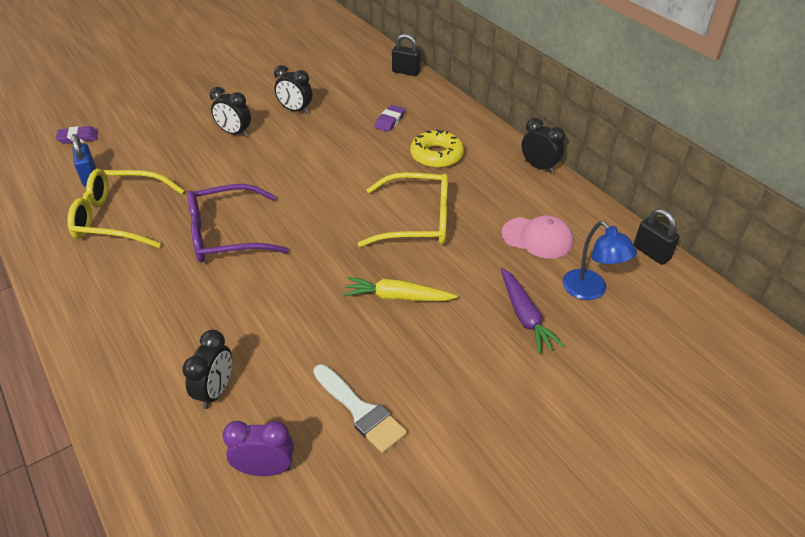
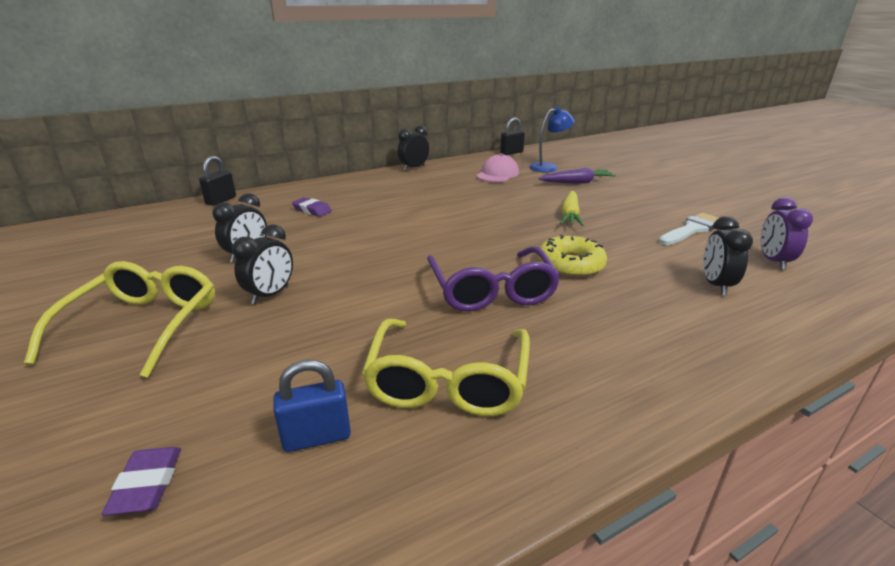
camera: 85 degrees left, 15 degrees down
(216, 391) = (715, 285): black clock -> black clock turned 105 degrees counterclockwise
(416, 221) = (475, 206): yellow glasses -> yellow glasses (143, 325)
(436, 155) = (383, 195): yellow donut -> yellow donut (570, 264)

